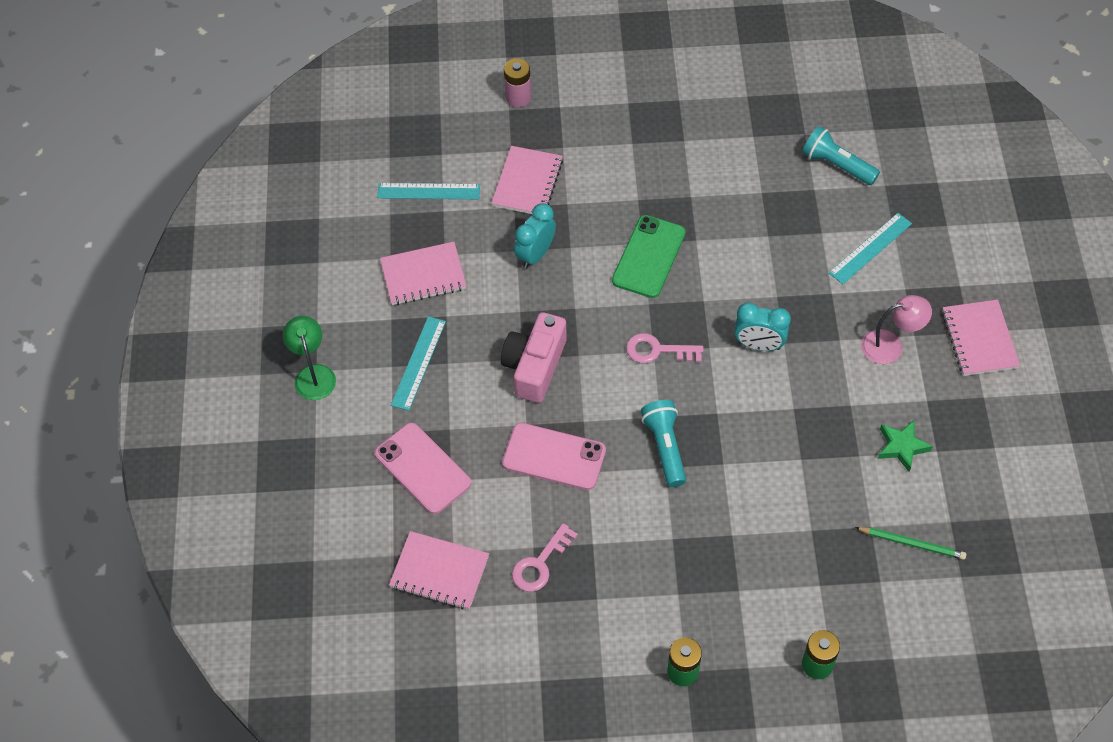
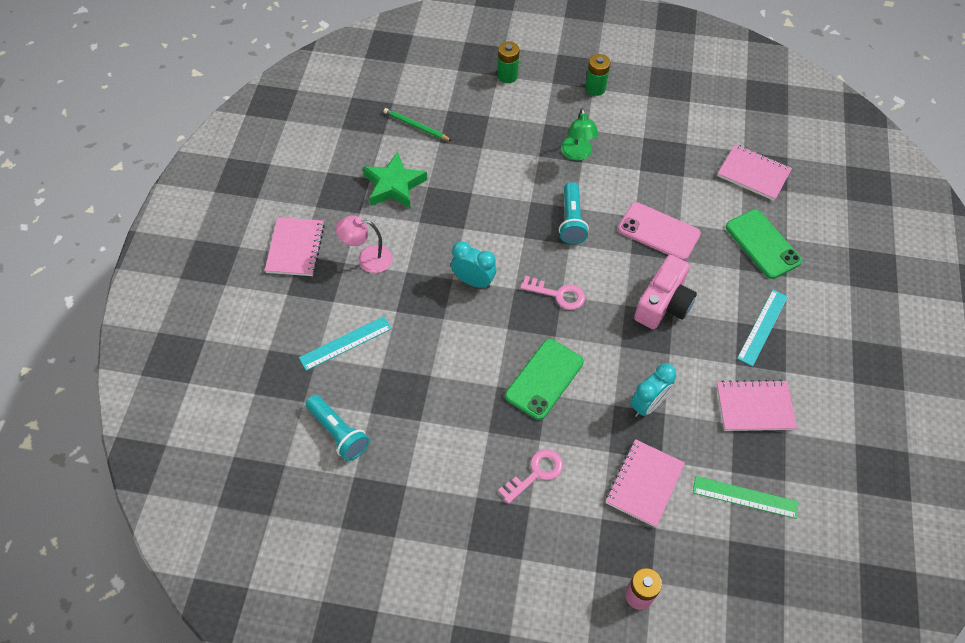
camera: 170 degrees left, 0 degrees up
(313, 374) = (854, 336): green lamp -> green lamp (577, 154)
(423, 468) = (762, 244): pink phone -> green phone
(428, 191) = (745, 497): turquoise ruler -> green ruler
(540, 563) = (680, 165): pink key -> pink key (536, 473)
(901, 447) = (394, 185): green star -> green star, size x1.54

